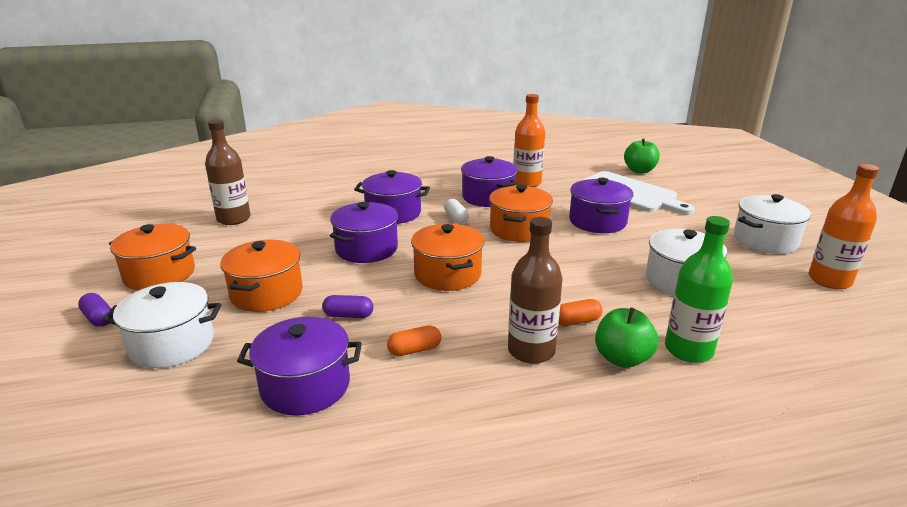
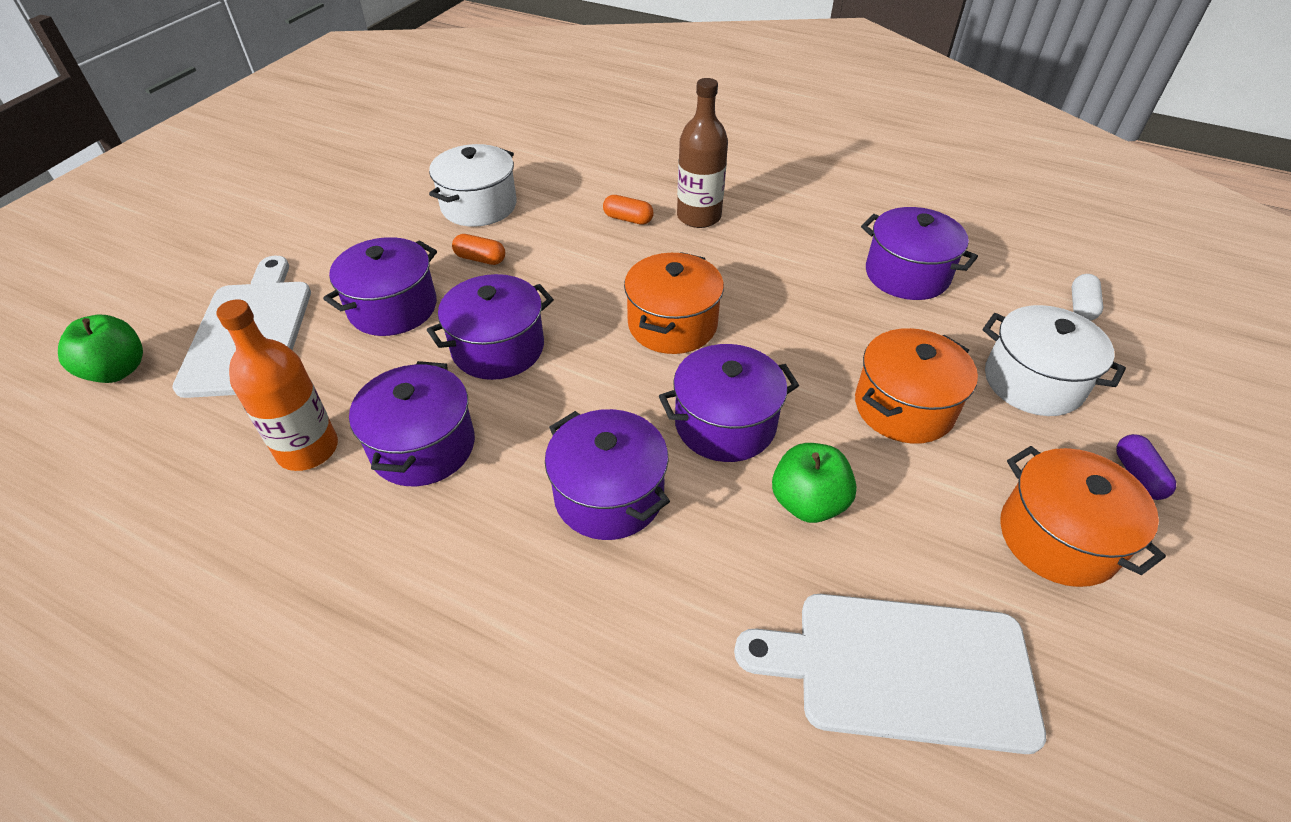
camera: 140 degrees left, 20 degrees up
(234, 219) = (901, 669): brown bottle -> white cutting board
(348, 315) = (825, 325): purple capsule -> none
(414, 350) = (791, 261): orange capsule -> orange capsule (480, 259)
(456, 218) = (538, 421): white capsule -> white capsule (1081, 306)
(519, 229) = (498, 348): orange pot -> purple pot
(622, 358) = (642, 182): green apple -> green apple (808, 502)
(688, 350) = (588, 166): green bottle -> none
(765, 240) = (315, 198): white pot -> none
(829, 280) = (376, 151): orange bottle -> none

